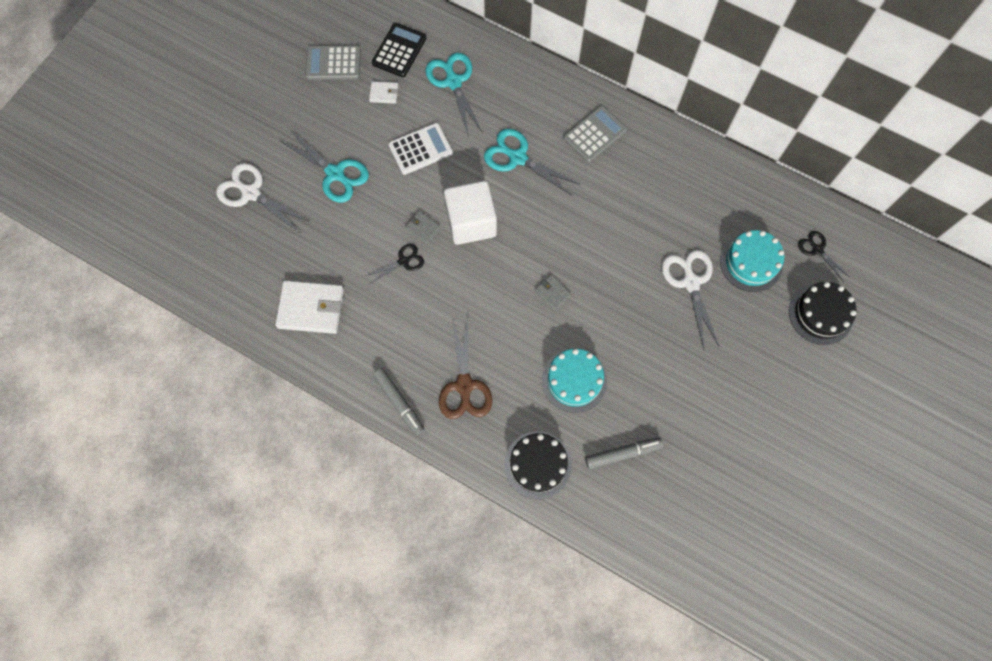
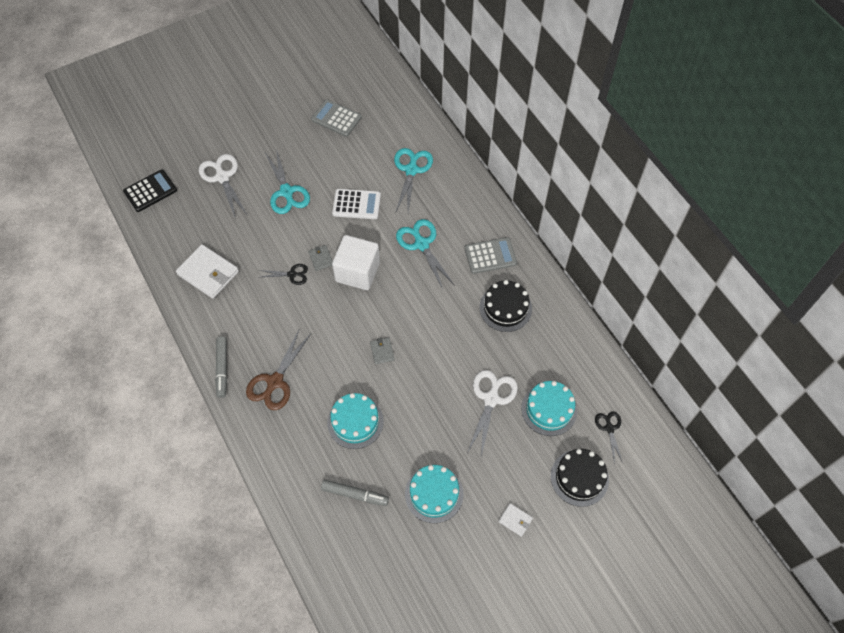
camera: 30 degrees right, 10 degrees down
(384, 93) = (357, 155): white wallet -> white wallet (515, 520)
(399, 50) = (387, 131): black calculator -> black calculator (150, 191)
(537, 465) = (288, 467): black cake -> black cake (505, 308)
(697, 408) = (434, 494): none -> turquoise cake

